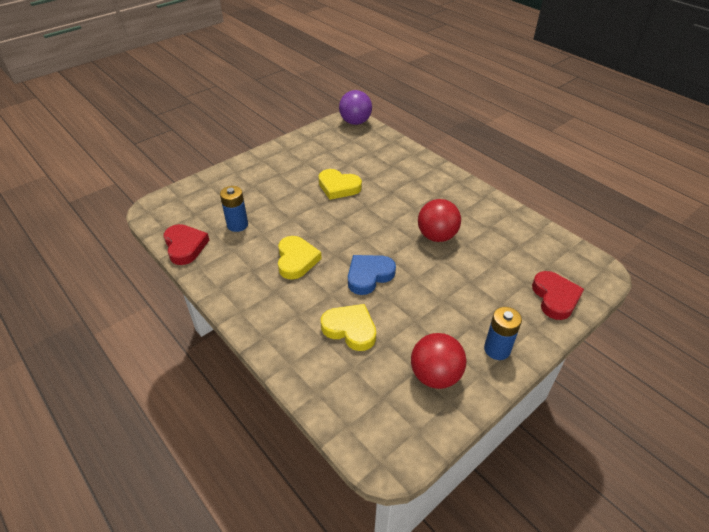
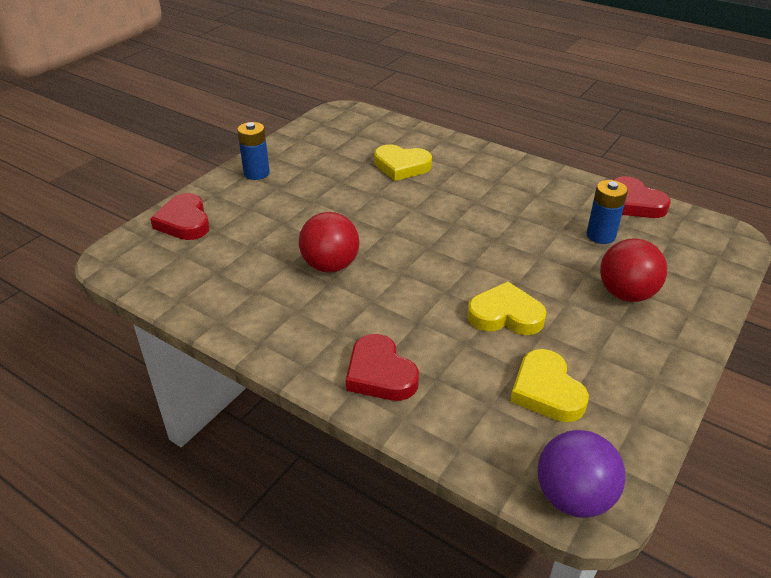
camera: 165 degrees right, 5 degrees down
(296, 260) = (495, 211): yellow heart -> yellow heart (546, 391)
(369, 276) = (402, 209): blue heart -> none
(419, 171) = (380, 374): none -> red heart
(435, 375) = (313, 150): red ball -> red ball (626, 294)

